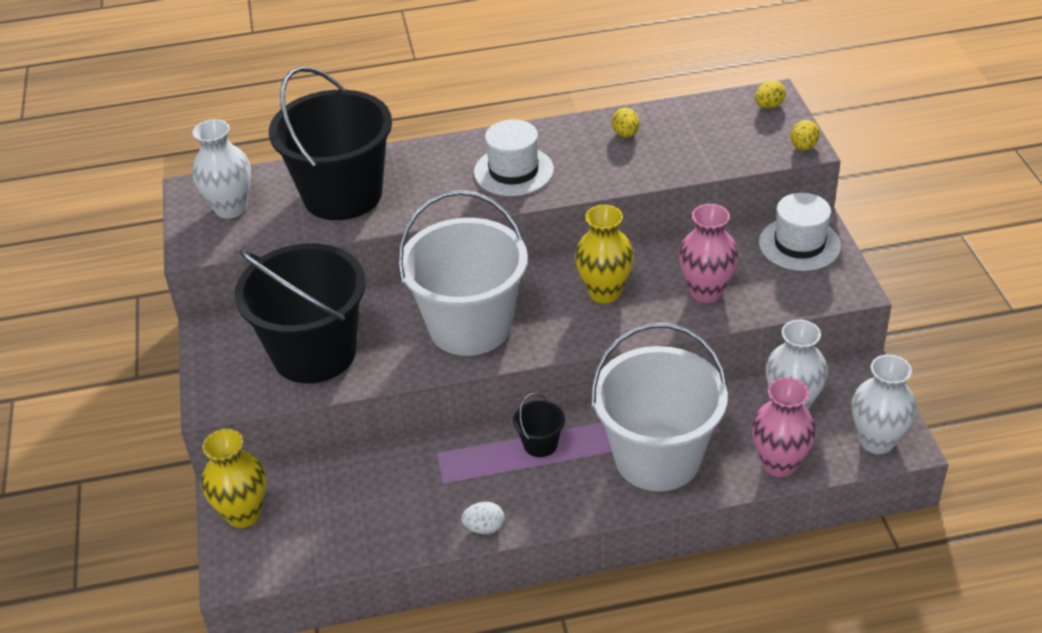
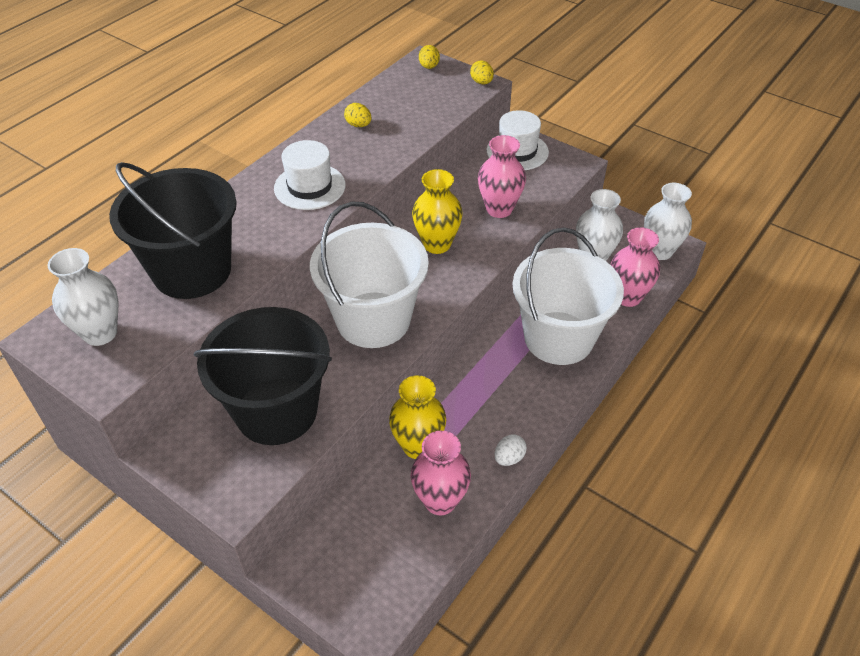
camera: 45 degrees left, 5 degrees up
(244, 513) = (324, 577): yellow vase -> yellow vase (418, 446)
(389, 521) = (440, 501): none -> pink vase
(540, 444) = (478, 377): black bucket -> none

